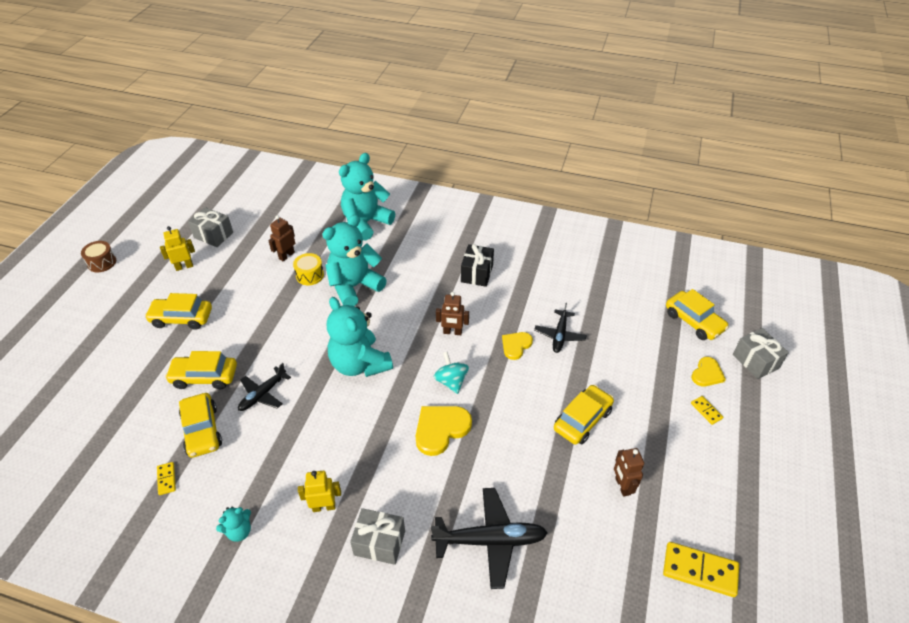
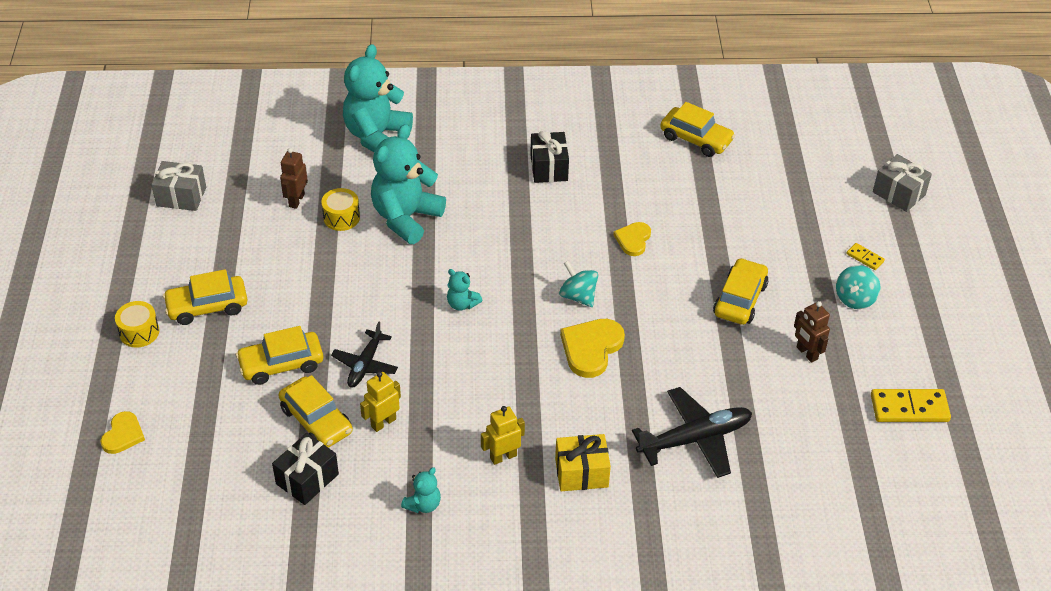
camera: 20 degrees left, 0 degrees up
(102, 262) = (49, 265): brown drum -> none
(126, 325) = (139, 332): none -> yellow drum
(166, 479) = (307, 479): yellow domino -> black gift
(184, 266) = (168, 245): yellow robot -> yellow robot (383, 422)
(359, 364) = (462, 304): turquoise teddy bear -> turquoise teddy bear, size x0.45
(379, 543) = (581, 473): grey gift -> yellow gift
(452, 332) = (553, 242): brown robot -> none
(559, 335) = (677, 216): black plane -> none
(684, 446) = (855, 299): none -> turquoise spinning top
(694, 321) = (819, 166): yellow car -> yellow car (696, 139)
(707, 374) = (852, 219): yellow heart -> yellow heart (123, 435)

